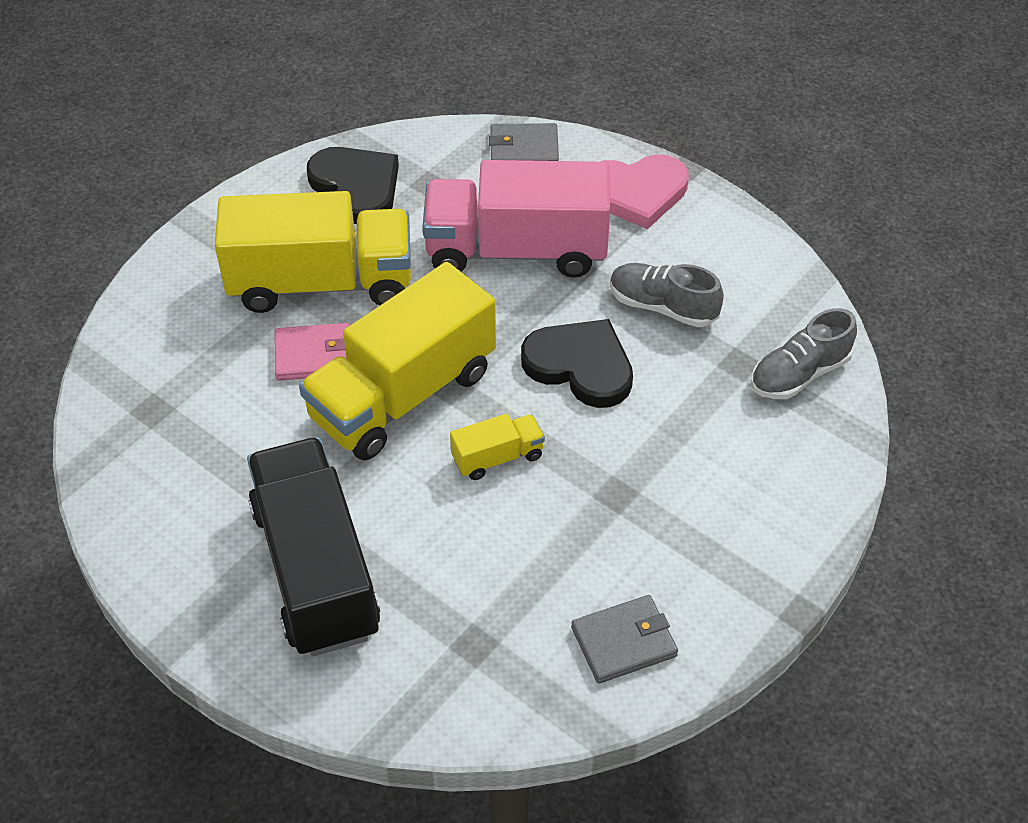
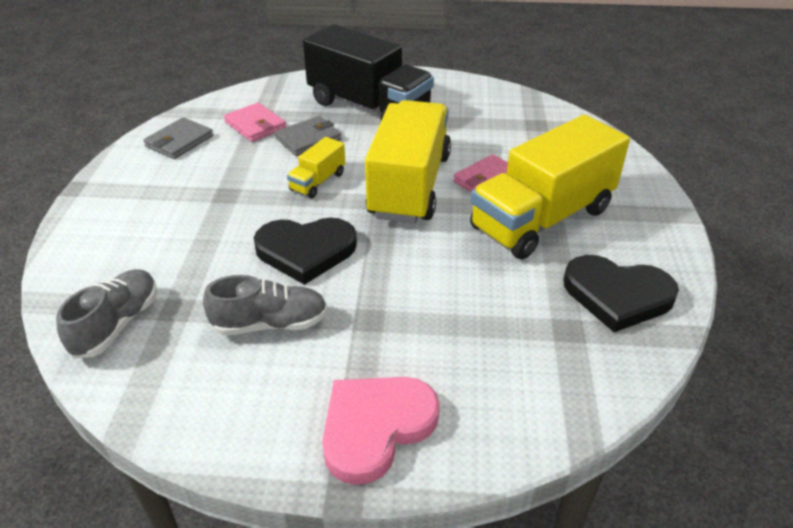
camera: 145 degrees right, 10 degrees down
(499, 620) = (255, 125): none -> pink wallet
(516, 250) = (433, 309): pink truck -> none
(523, 149) = (532, 416): grey wallet -> grey wallet (308, 139)

